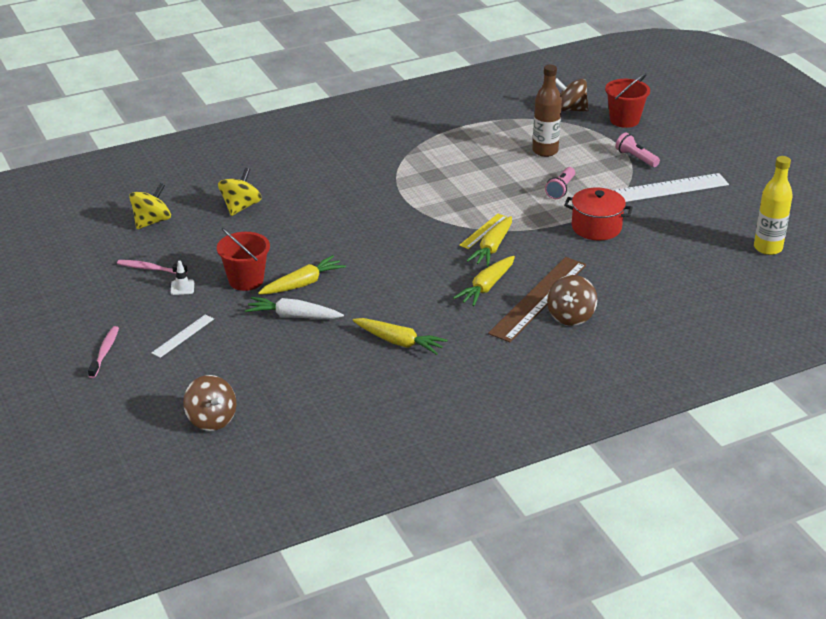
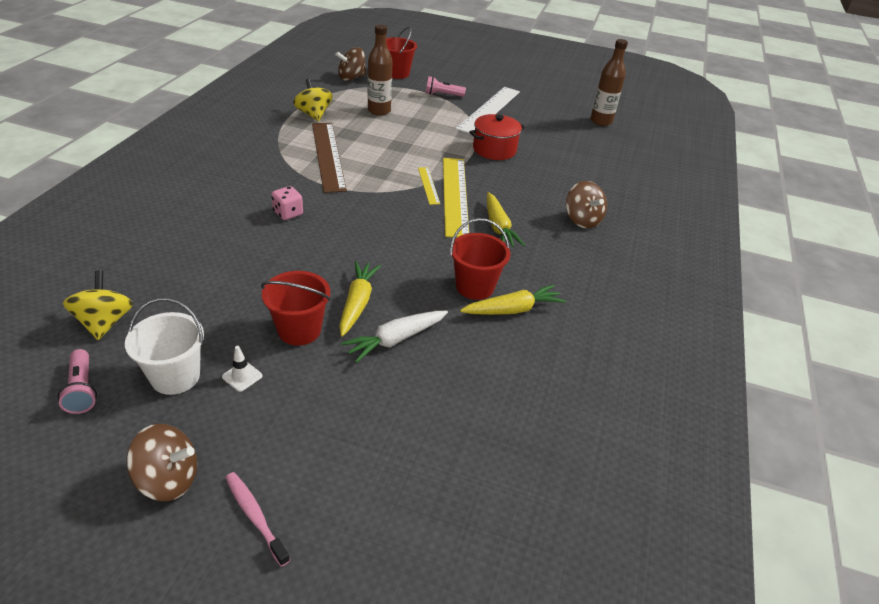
camera: 50 degrees left, 5 degrees up
(150, 269) = (175, 376): pink toothbrush -> white bucket
(183, 336) = (319, 431): white ruler -> none
(211, 419) = (485, 508): brown spinning top -> brown spinning top (168, 479)
(240, 207) = (189, 260): yellow spinning top -> yellow spinning top (313, 114)
(344, 204) = (288, 213): none -> pink dice
(397, 315) = (474, 287): none -> red bucket
(492, 248) = (455, 195): yellow carrot -> yellow ruler
(538, 298) = (543, 218): brown ruler -> brown ruler (328, 155)
(560, 189) = (431, 133): pink flashlight -> pink flashlight (82, 390)
(767, 248) = (601, 121): yellow bottle -> brown bottle

